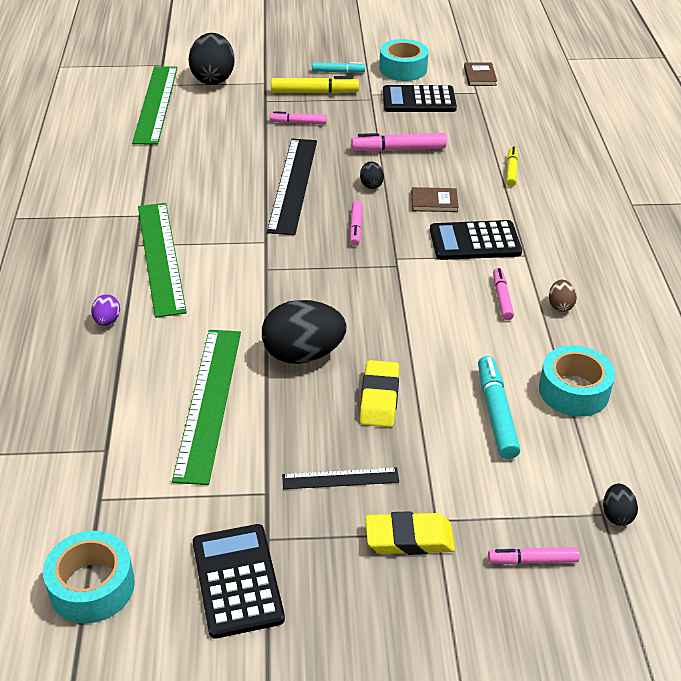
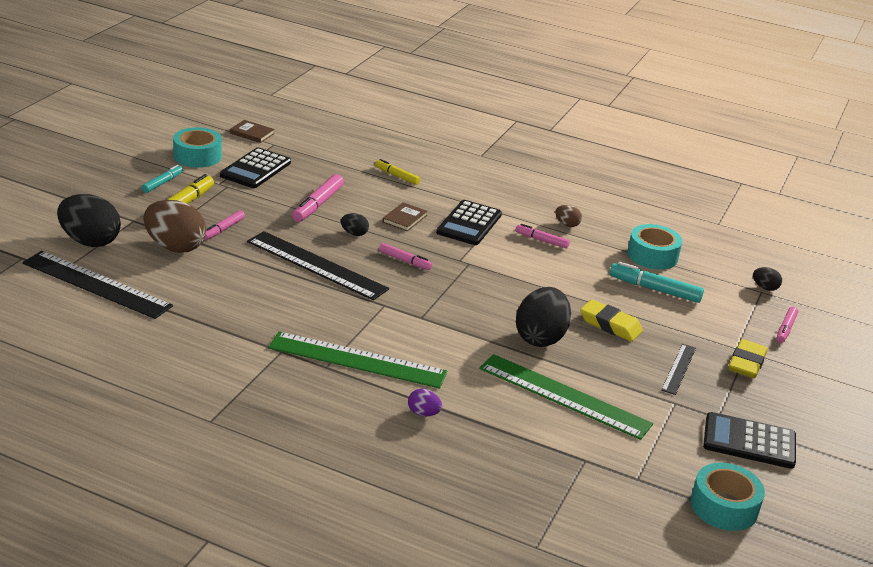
camera: 65 degrees left, 10 degrees down
(156, 104) = (96, 284): green ruler -> black ruler
(245, 113) = (175, 247): none -> brown egg

